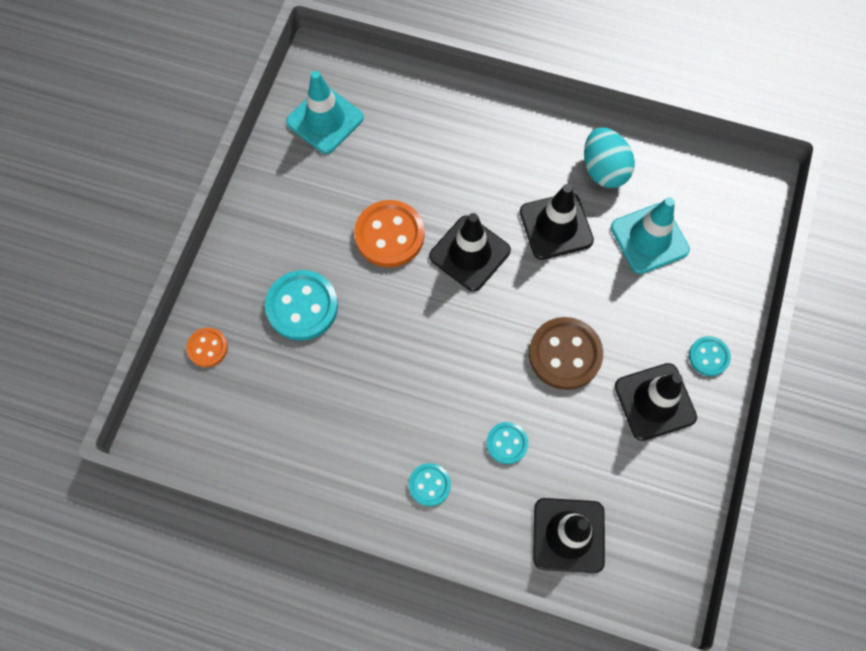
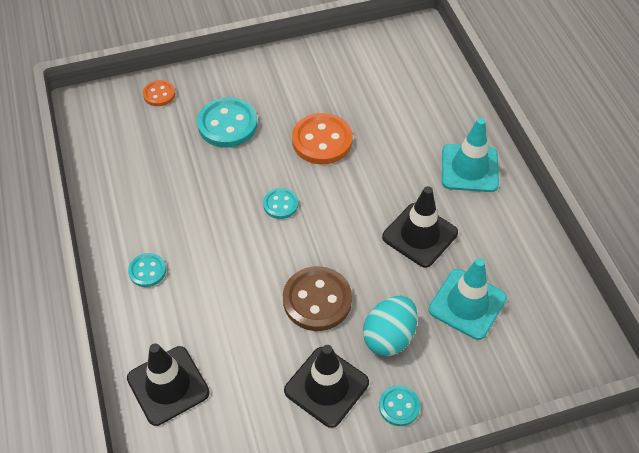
camera: 55 degrees right, 15 degrees down
(325, 120) = (377, 58): turquoise traffic cone -> turquoise traffic cone (469, 168)
(469, 253) = (349, 194): black traffic cone -> none
(507, 443) = (214, 302): turquoise button -> turquoise button (280, 204)
(603, 170) = (498, 239): turquoise egg -> turquoise egg (389, 337)

